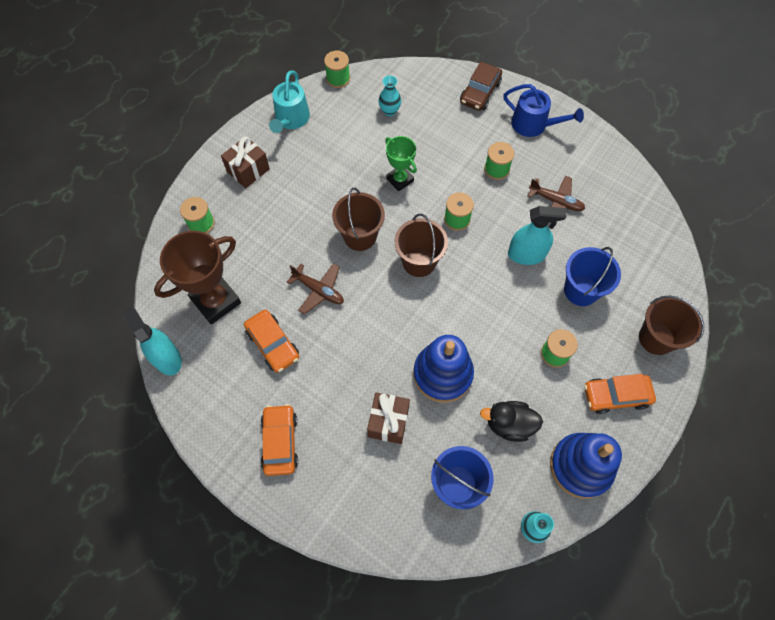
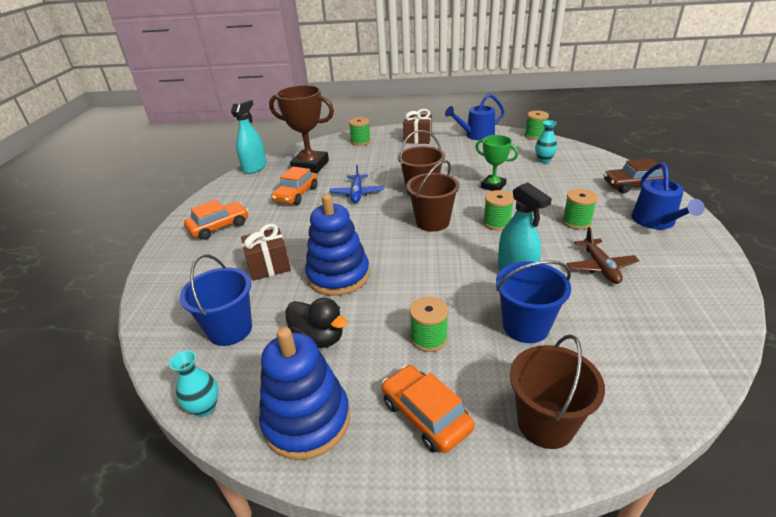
camera: 60 degrees right, 30 degrees down
(291, 119) = (476, 135): turquoise watering can -> blue watering can
(318, 290) = (357, 193): brown plane -> blue plane
(400, 180) = (493, 186): green trophy -> green trophy turned 75 degrees counterclockwise
(509, 424) = (318, 338): black duck -> black duck turned 150 degrees clockwise

